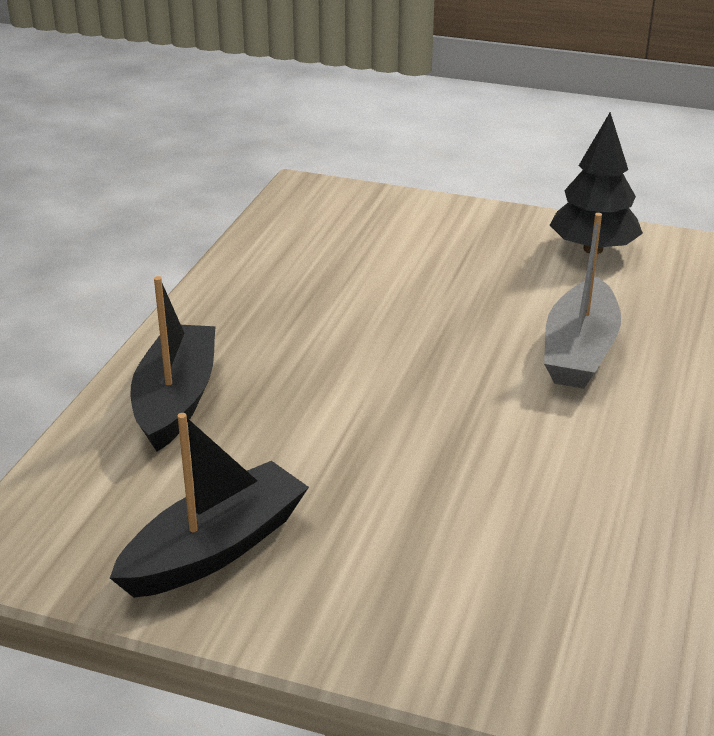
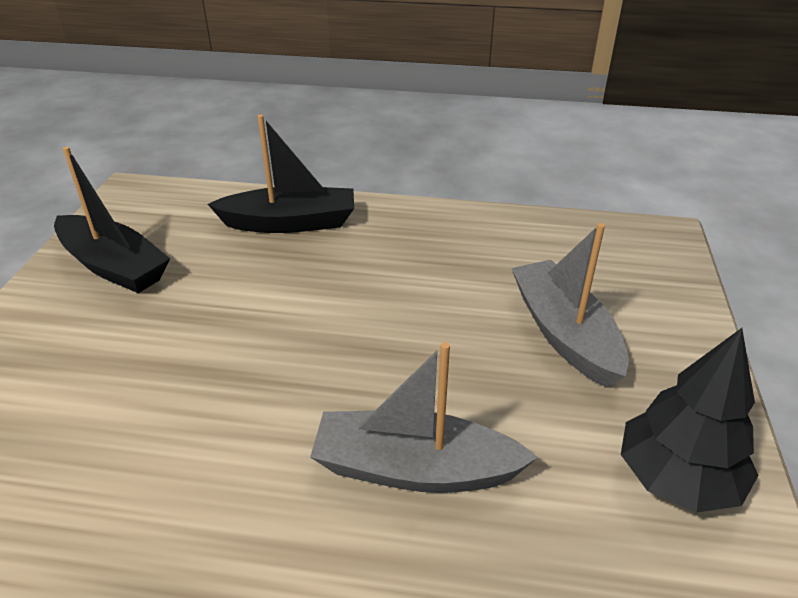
camera: 80 degrees right, 5 degrees up
(432, 261) = (564, 333): none -> grey boat

